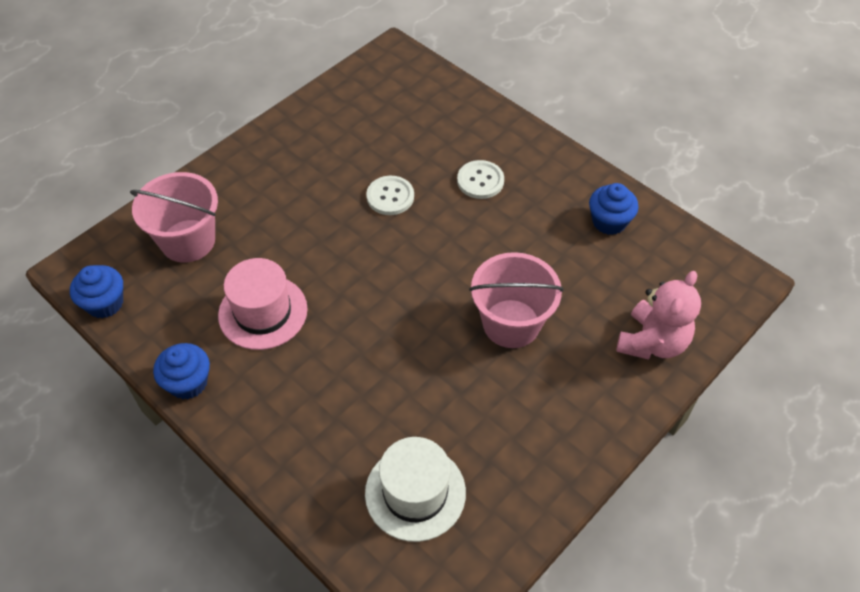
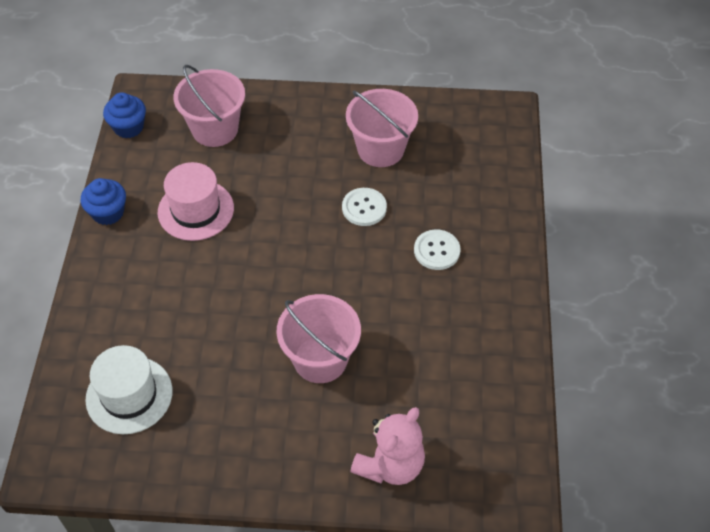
camera: 50 degrees right, 0 degrees up
(343, 147) = (380, 149): none -> pink bucket
(609, 222) = (483, 361): blue cupcake -> none
(652, 342) = (390, 464): pink teddy bear -> pink teddy bear turned 45 degrees counterclockwise

